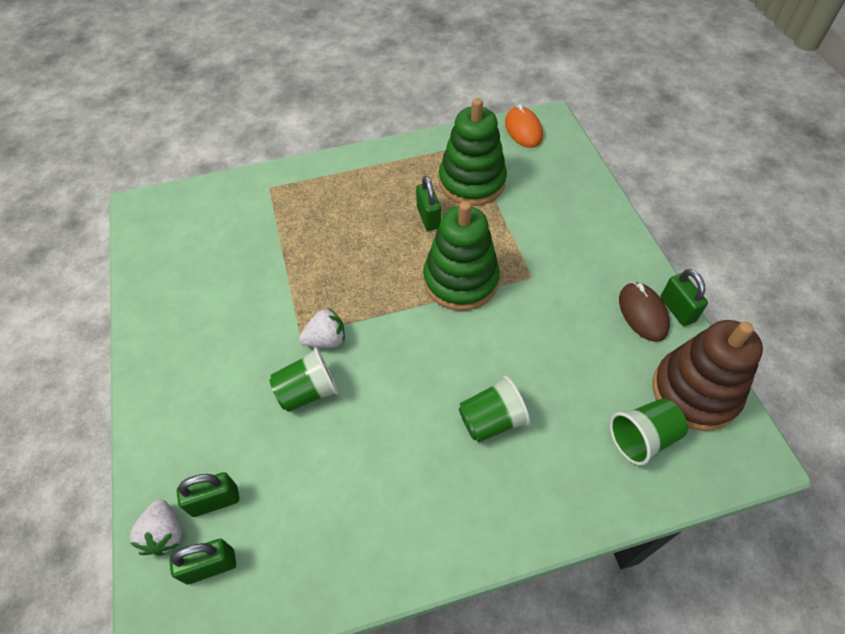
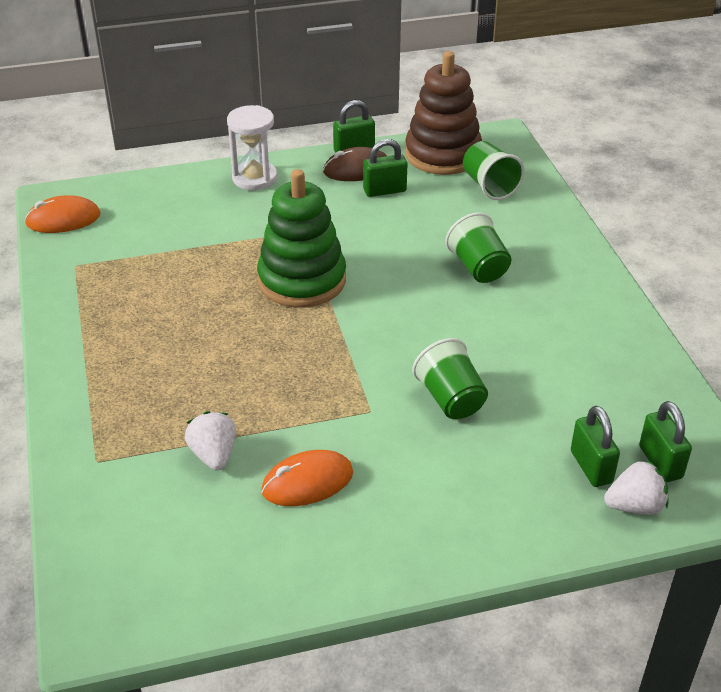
camera: 90 degrees left, 15 degrees down
(232, 298) = (307, 482): none -> orange mouse
(326, 340) = (379, 387): white strawberry -> white strawberry (214, 455)
(428, 217) = (198, 302): green padlock -> green padlock (384, 190)
(472, 182) = (145, 265): green stacking toy -> none
(607, 236) = (254, 178): none -> white hourglass

